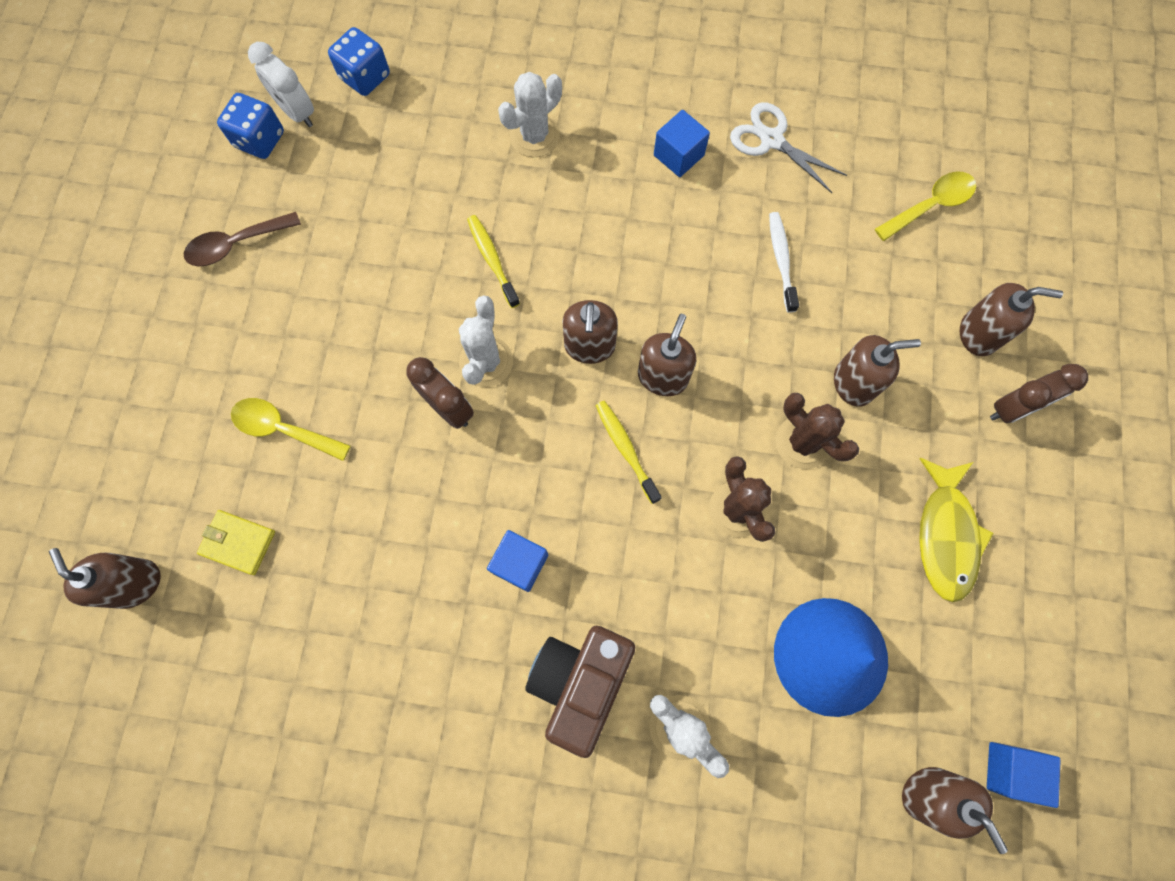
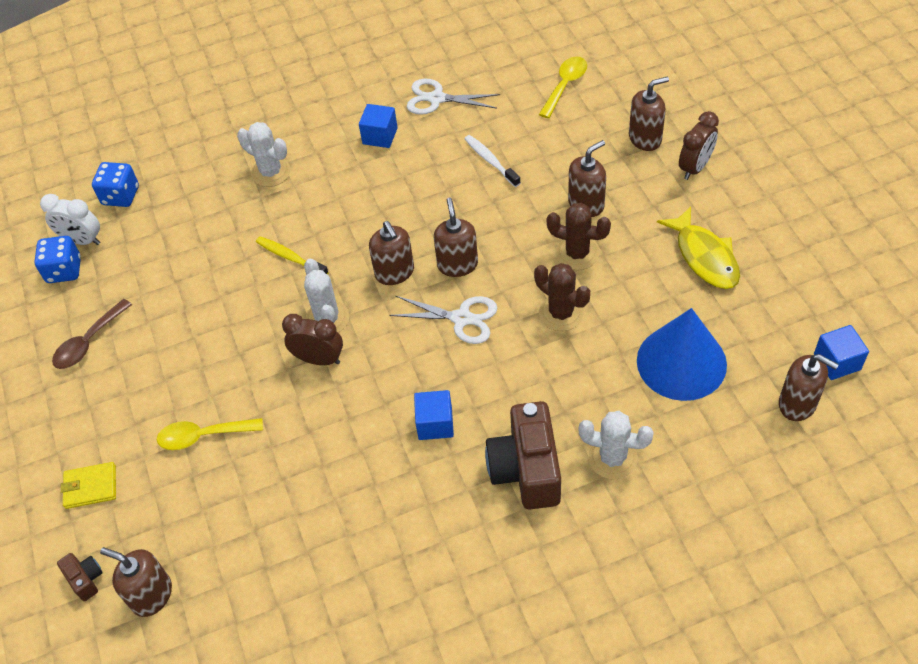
camera: 25 degrees left, 20 degrees down
(86, 525) = (86, 579): none -> brown camera
(238, 542) = (216, 525): yellow wallet -> yellow wallet (90, 487)
(534, 136) = (271, 172): white cactus -> white cactus turned 75 degrees counterclockwise
(625, 449) = (461, 318): yellow toothbrush -> white scissors

